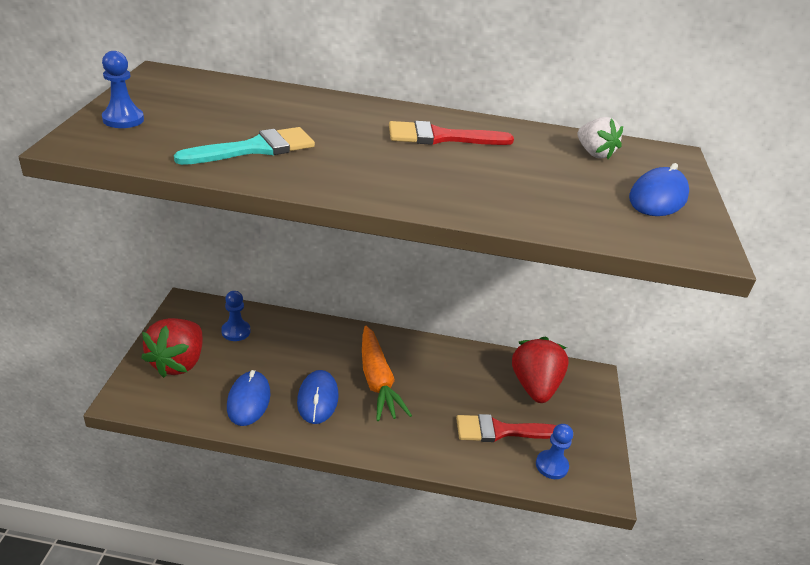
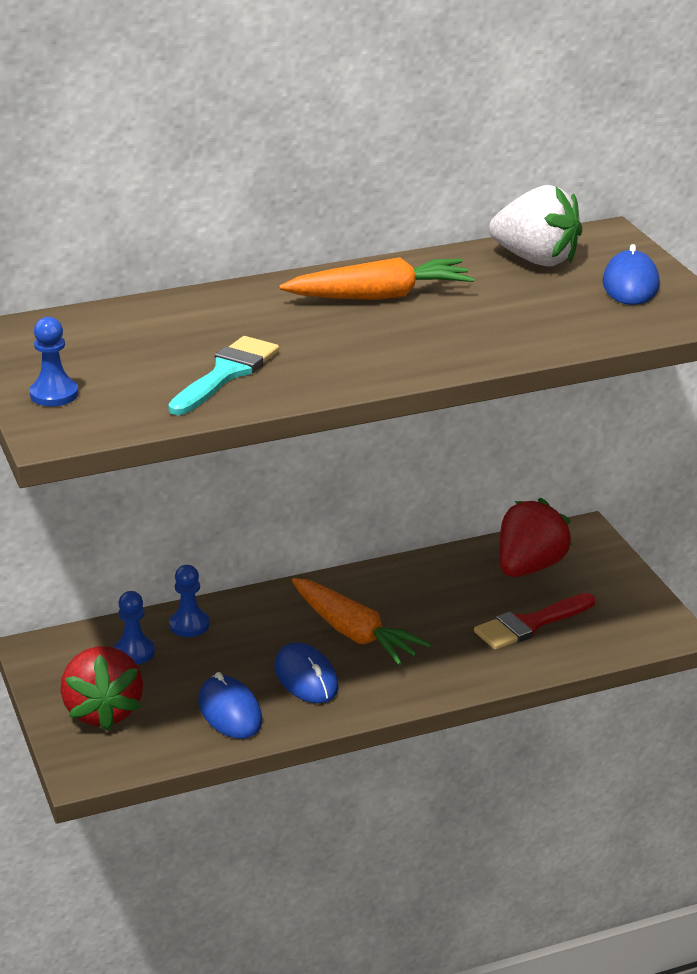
camera: 25 degrees left, 5 degrees down
(440, 137) = (380, 296): red brush -> orange carrot
(534, 386) = (529, 567): red strawberry -> red strawberry turned 60 degrees clockwise
(551, 465) = (606, 634): blue pawn -> blue pawn (189, 625)
(594, 153) = (536, 260): white strawberry -> white strawberry, size x1.73

